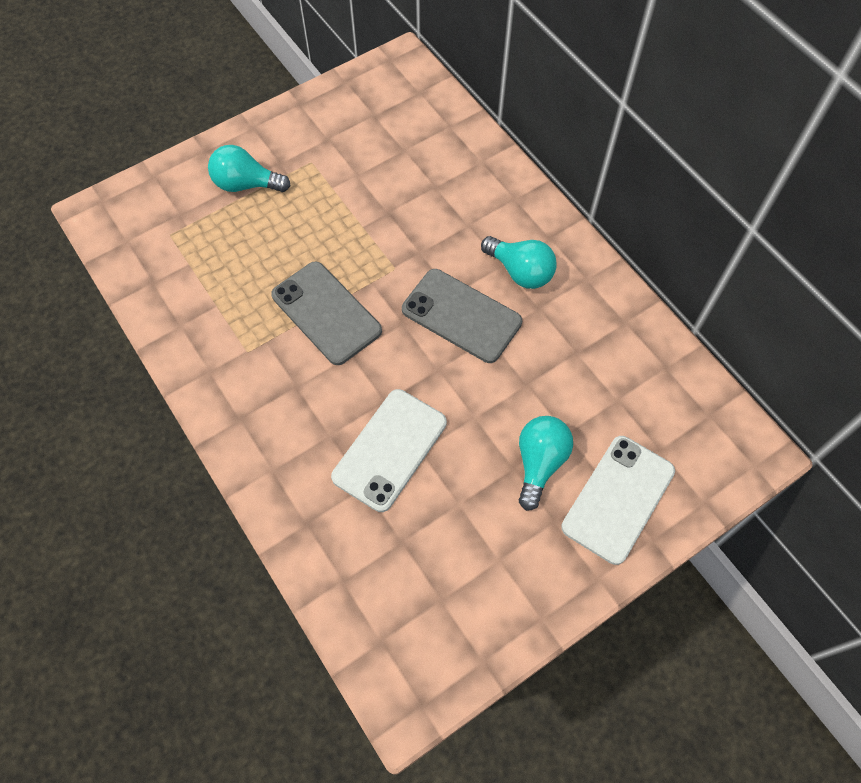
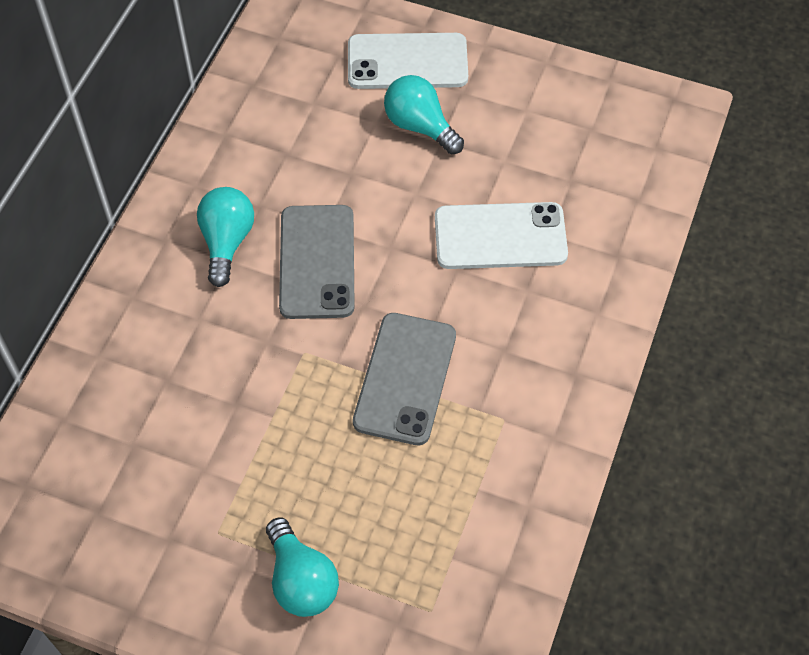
camera: 125 degrees left, 5 degrees down
(539, 463) = (420, 126): turquoise light bulb -> turquoise light bulb turned 60 degrees clockwise

